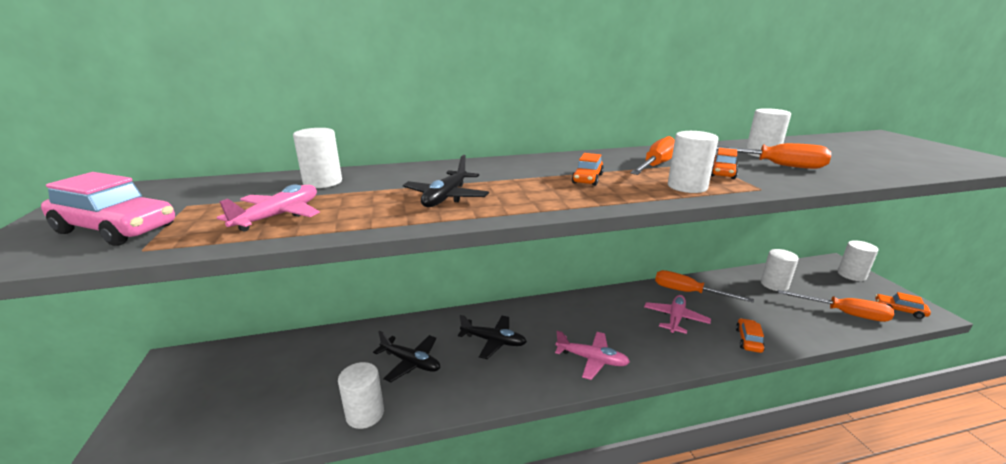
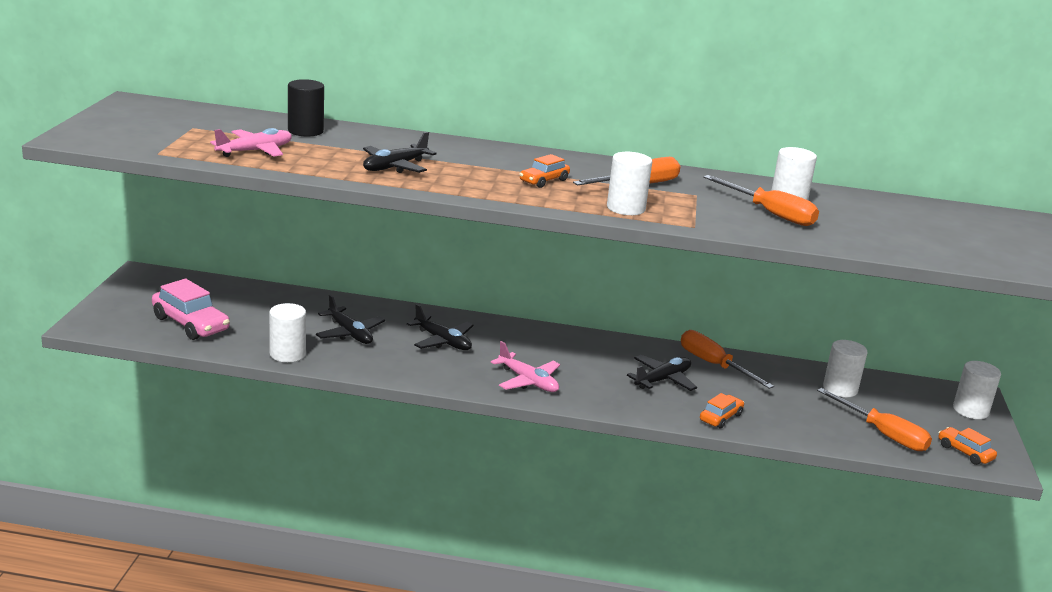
camera: 20 degrees right, 0 degrees up
(116, 229) = (143, 135): pink car -> pink car (190, 324)
(322, 182) = (305, 131): white cylinder -> black cylinder
(675, 318) = (662, 380): pink plane -> black plane
(722, 173) = (692, 206): orange car -> none

